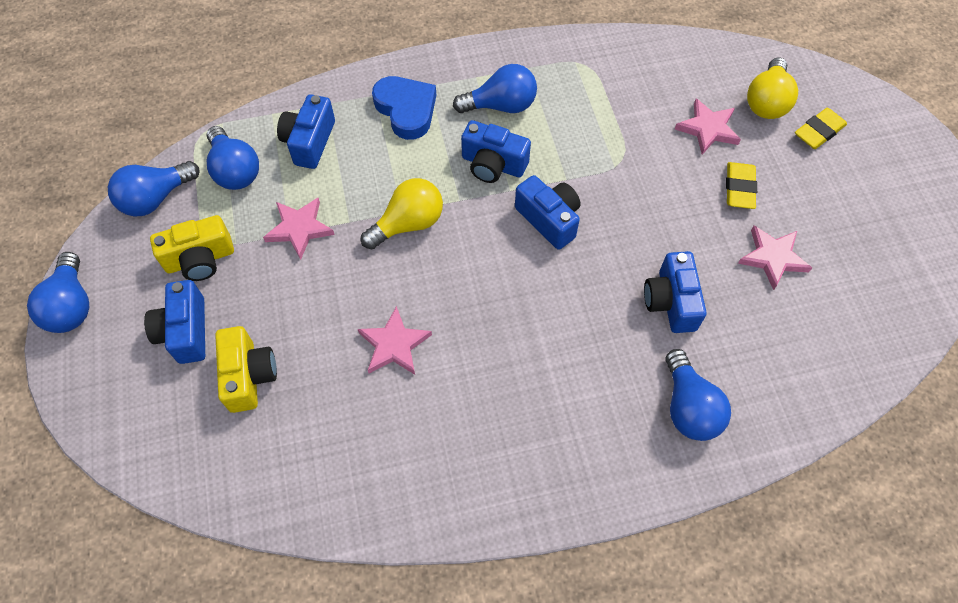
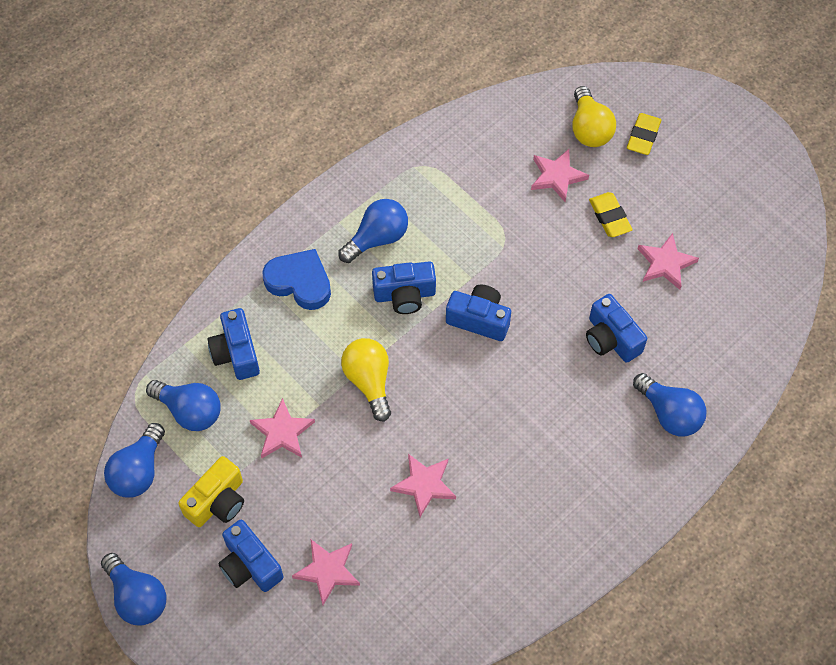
camera: 30 degrees left, 0 degrees up
(249, 376) = (327, 571): yellow camera -> pink star
(408, 224) = (369, 381): yellow light bulb -> yellow light bulb turned 45 degrees counterclockwise

